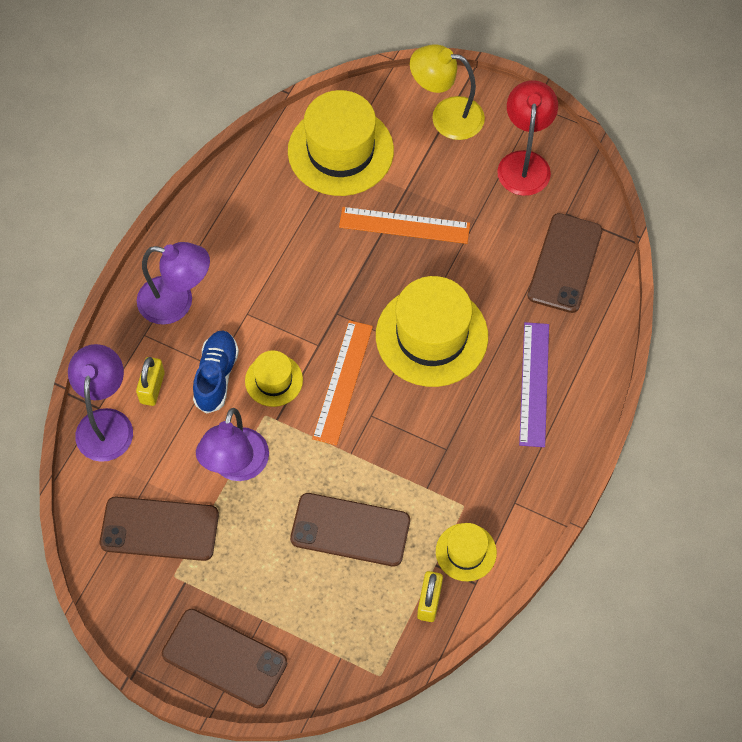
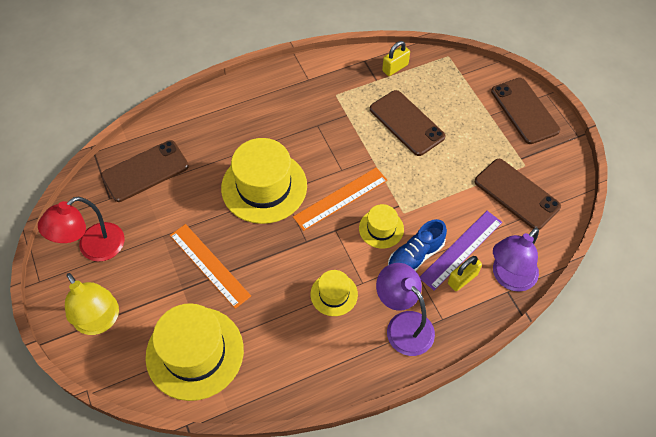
camera: 140 degrees left, 5 degrees down
(236, 466) = (444, 196): purple lamp -> none
(466, 552) = (355, 75): yellow hat -> yellow hat (334, 294)
(534, 384) = (236, 123): purple ruler -> purple ruler (461, 249)

